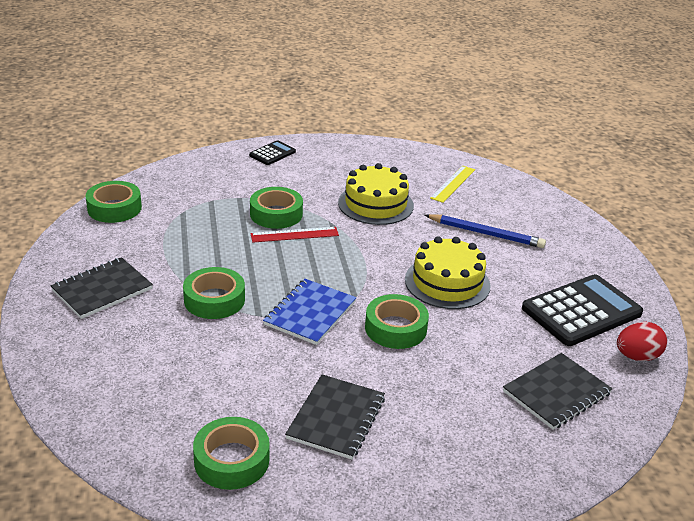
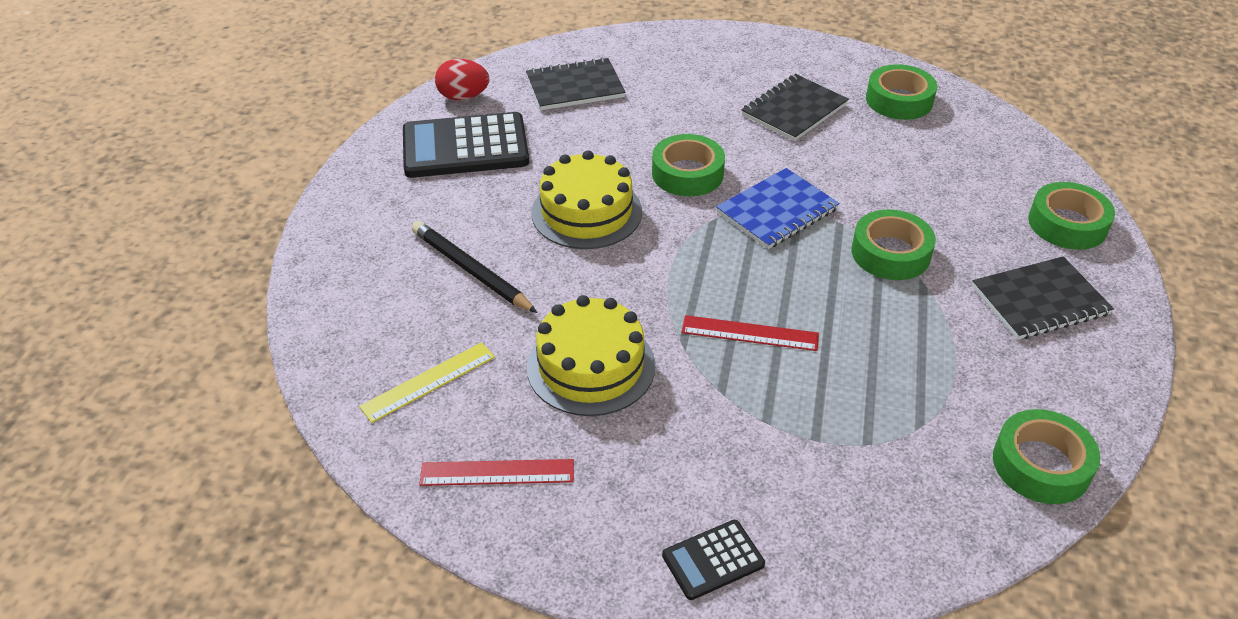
camera: 155 degrees left, 10 degrees up
(276, 214) = (763, 383): green tape -> green tape (1067, 224)
(387, 161) = (497, 472): none -> red ruler
(486, 234) = (471, 270): blue pencil -> black pencil

